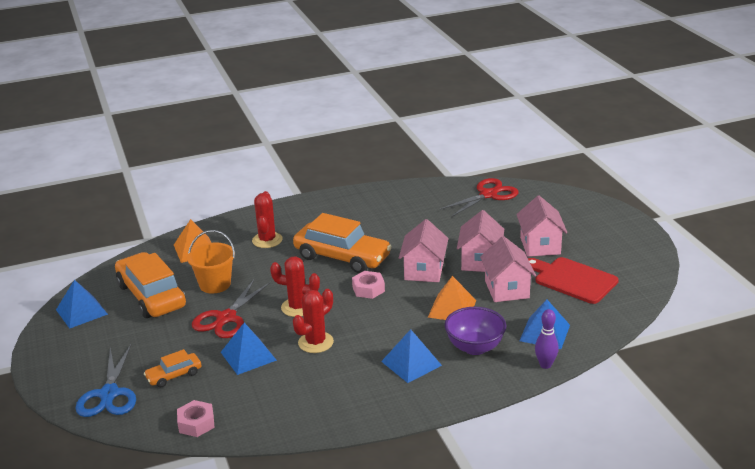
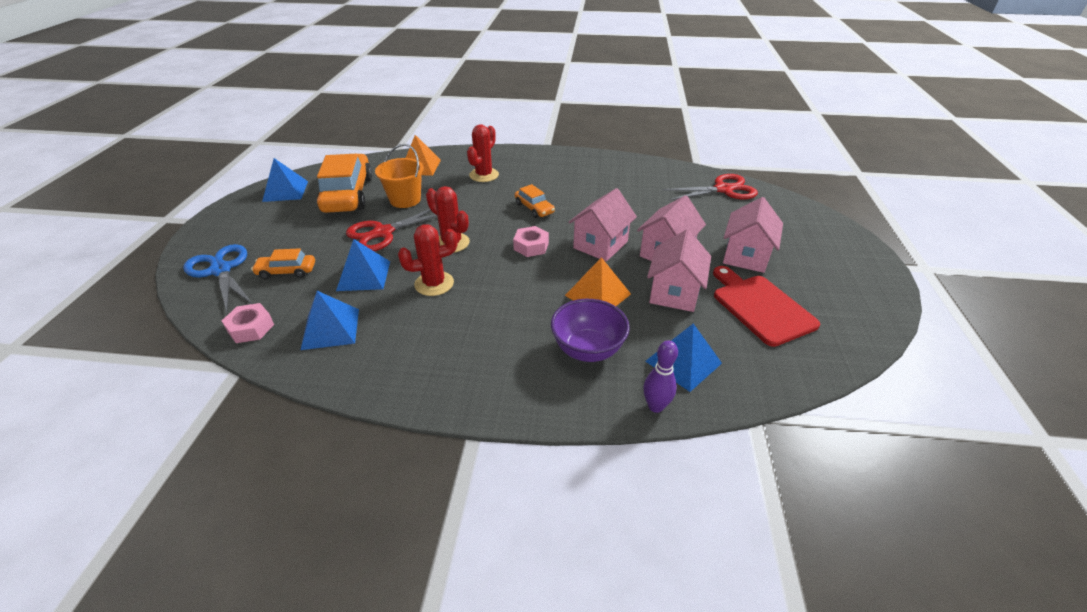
camera: 25 degrees right, 10 degrees up
(109, 394) = (221, 270): blue scissors -> blue scissors turned 120 degrees clockwise
(342, 257) = (534, 208): orange car -> orange car, size x0.48
(411, 363) = (505, 342): blue pyramid -> blue pyramid (331, 329)

